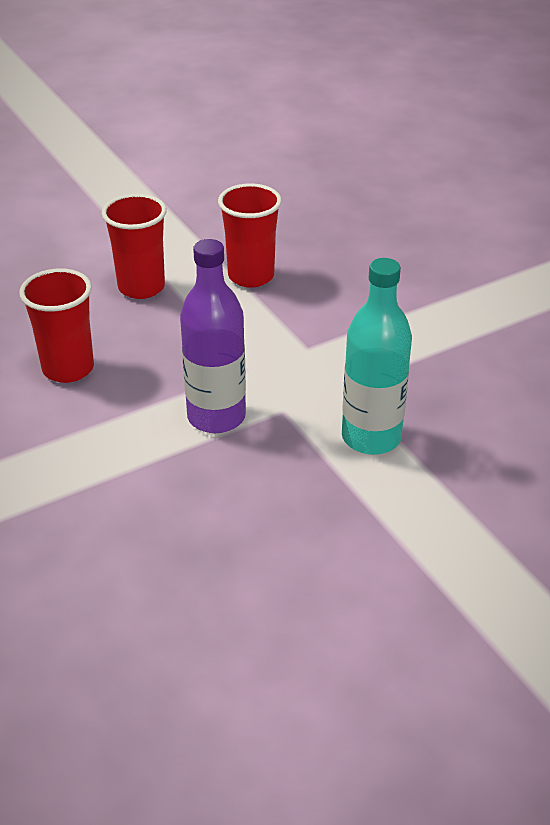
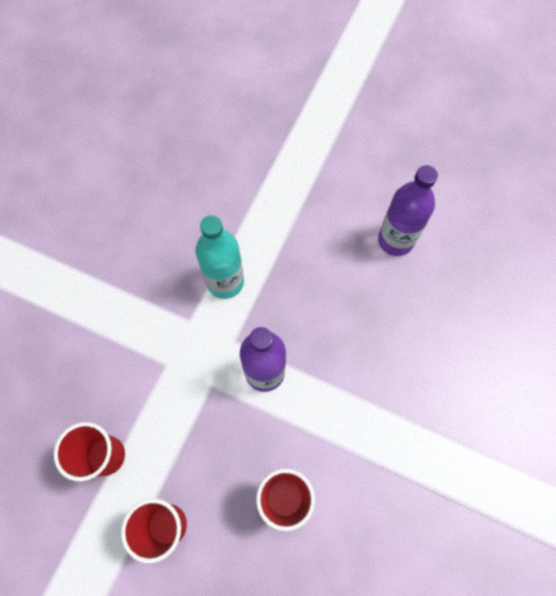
camera: 125 degrees left, 30 degrees up
(271, 660) = (395, 240): none -> purple bottle

